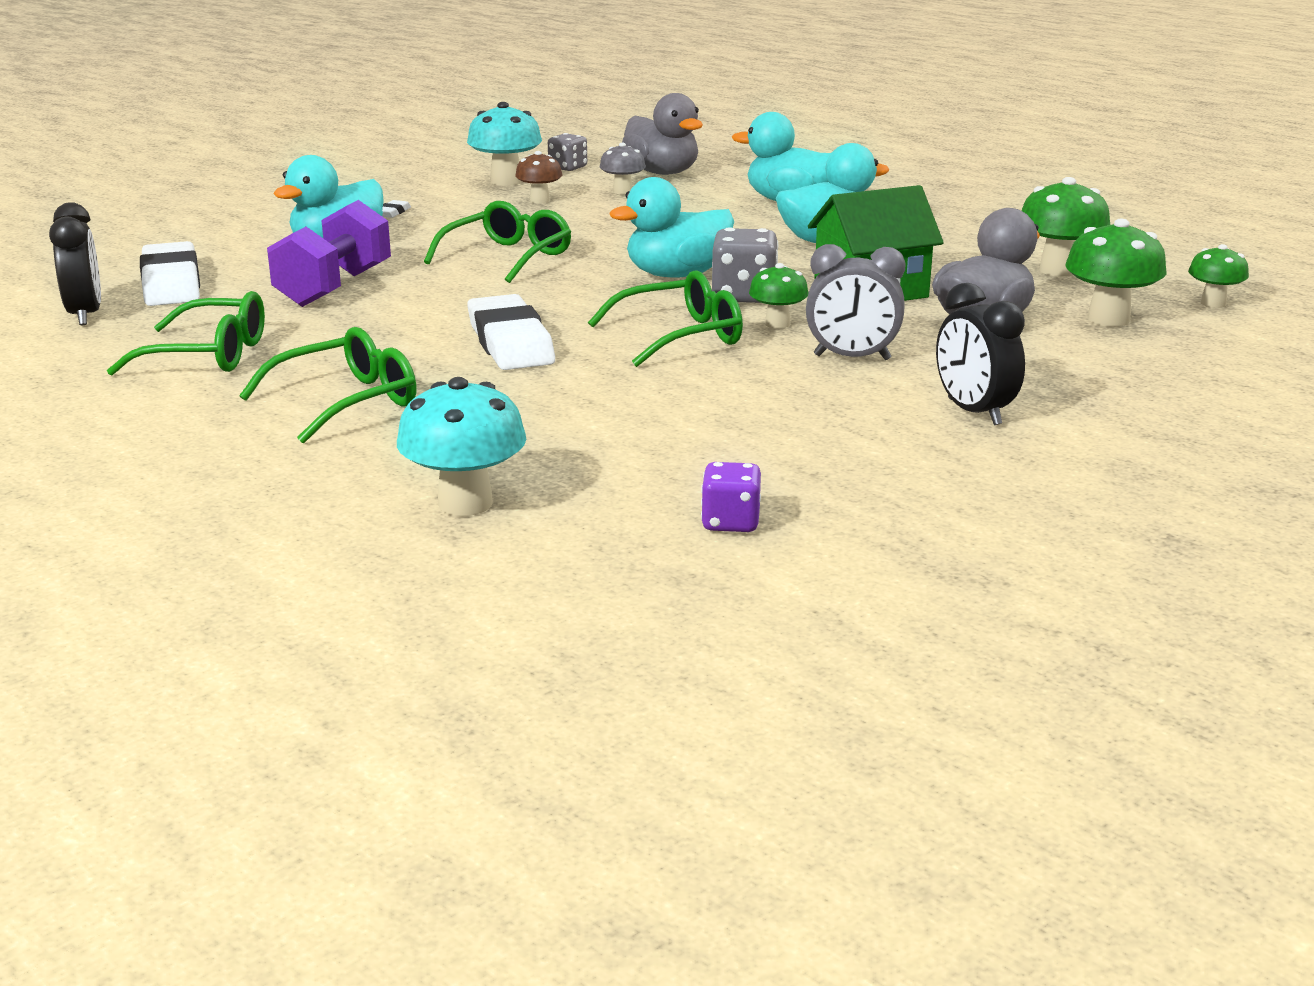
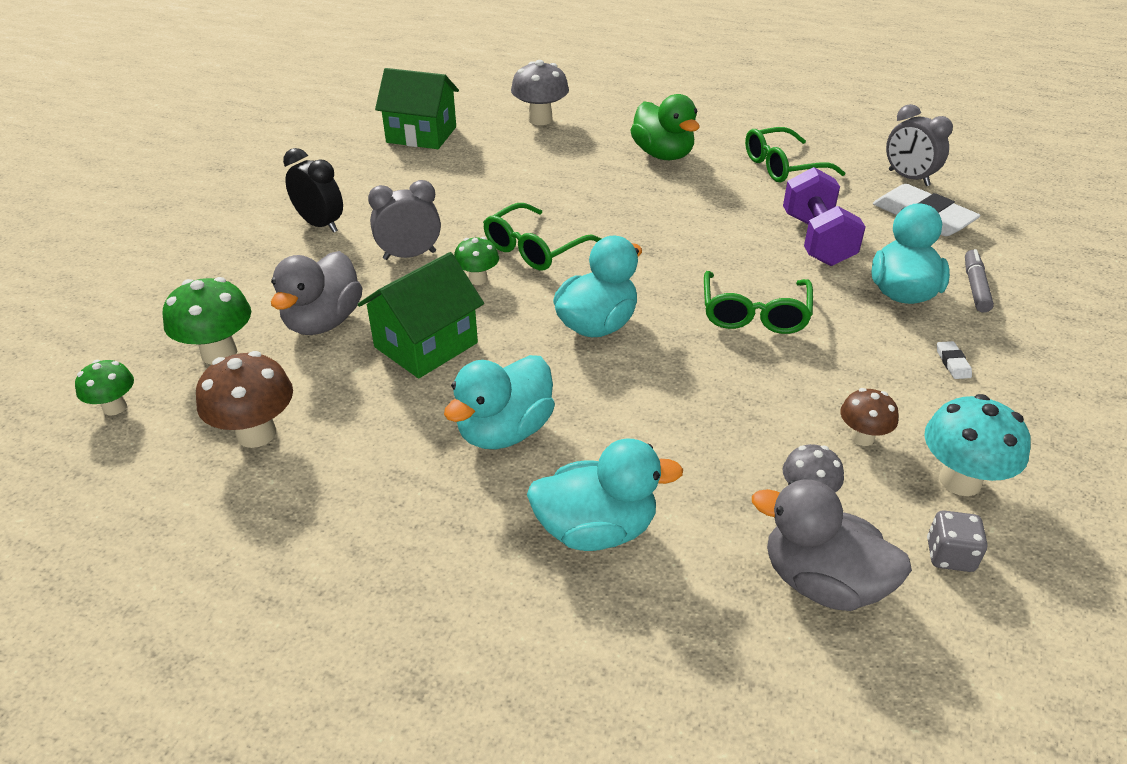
camera: 155 degrees right, 15 degrees up
(85, 315) = (908, 178): black clock -> grey clock
(262, 238) = (975, 287): none -> grey marker
(346, 402) = (663, 155): green glasses -> green duck
(465, 503) = (540, 120): turquoise mushroom -> grey mushroom
(510, 343) = (634, 216): white eraser -> none
(730, 522) = (421, 135): purple dice -> green house
(743, 296) = (523, 308): grey dice -> none
(1058, 270) = (256, 434): green mushroom -> brown mushroom

